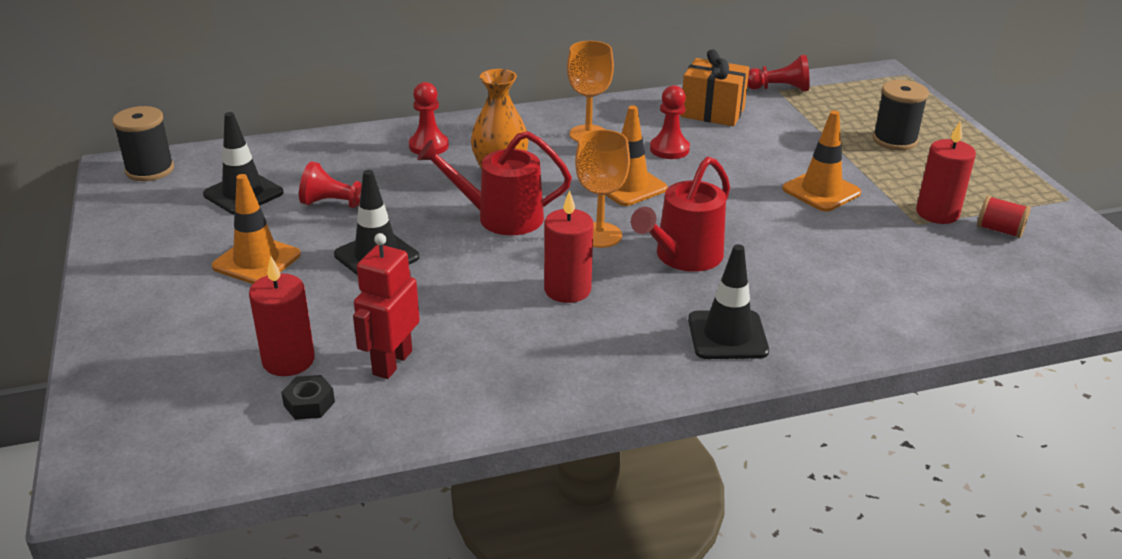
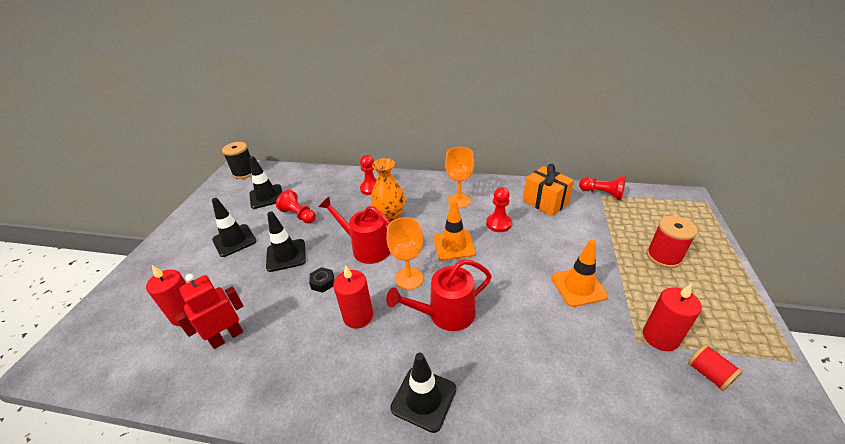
camera: 30 degrees right, 5 degrees up
(257, 261) = (234, 240): orange traffic cone -> black traffic cone
(309, 404) = (166, 351): black nut -> black nut (323, 282)
(894, 140) = (663, 257): black spool -> red spool

